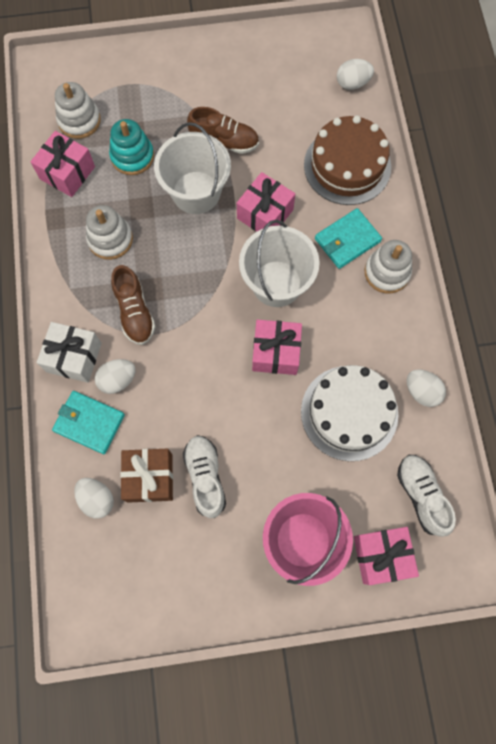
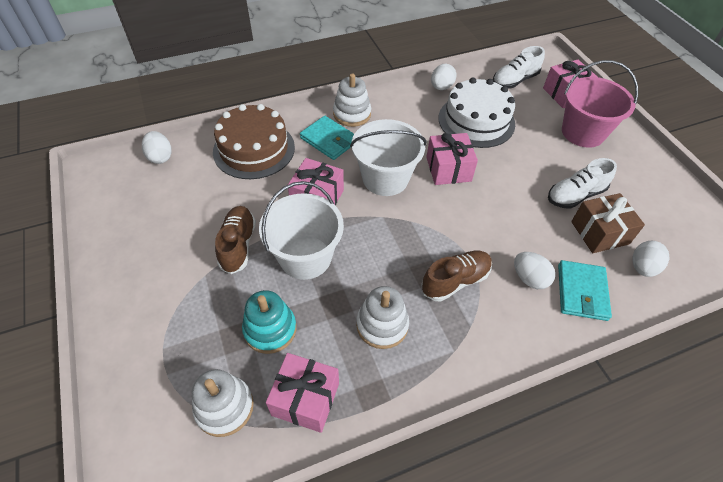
camera: 105 degrees left, 20 degrees down
(74, 357) = (526, 324): white gift -> none

